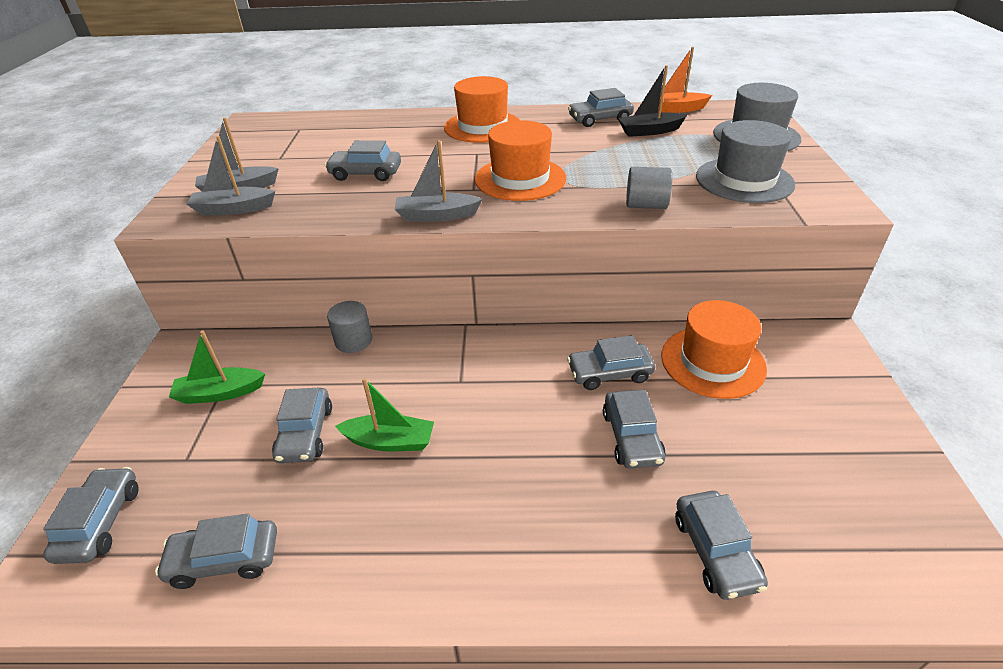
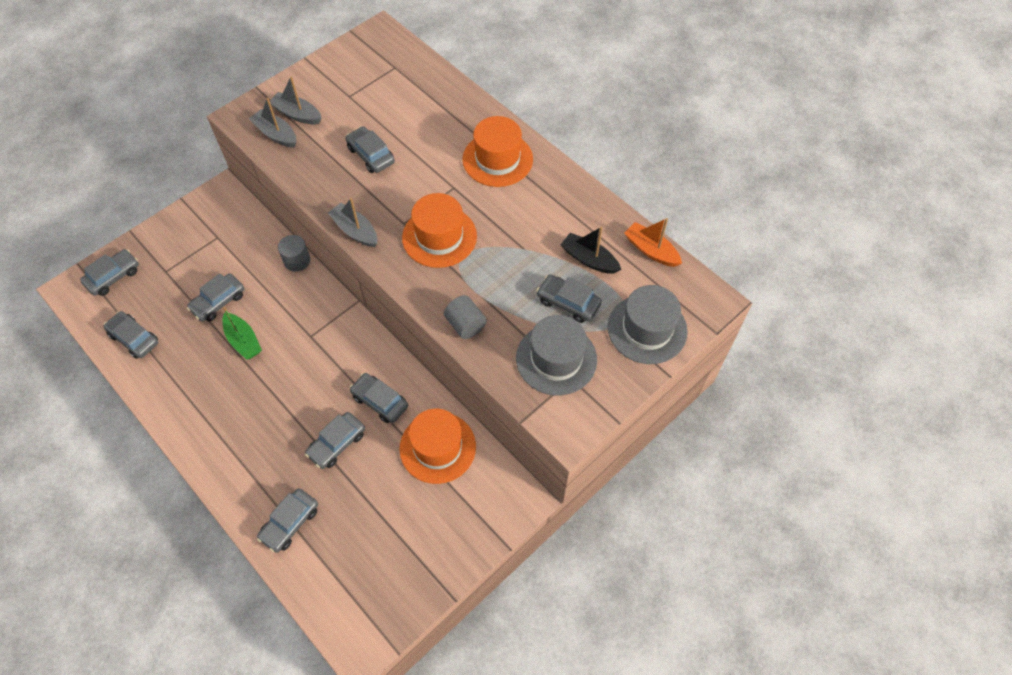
camera: 45 degrees right, 20 degrees up
(220, 393) = (211, 242): green boat -> none
(600, 119) = (581, 216): grey car -> grey car (568, 303)

